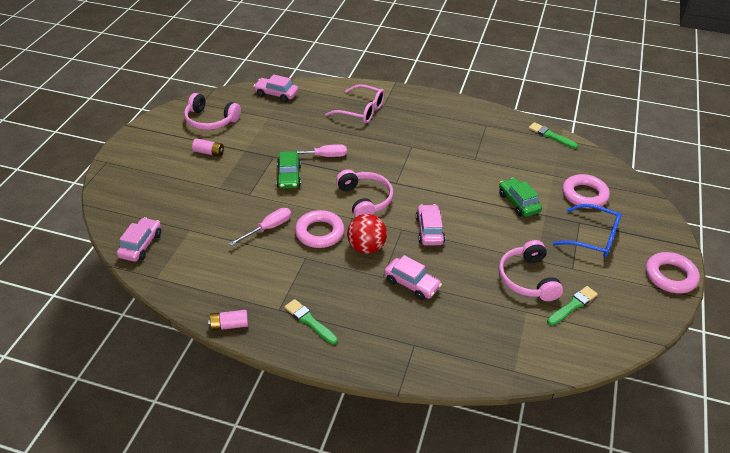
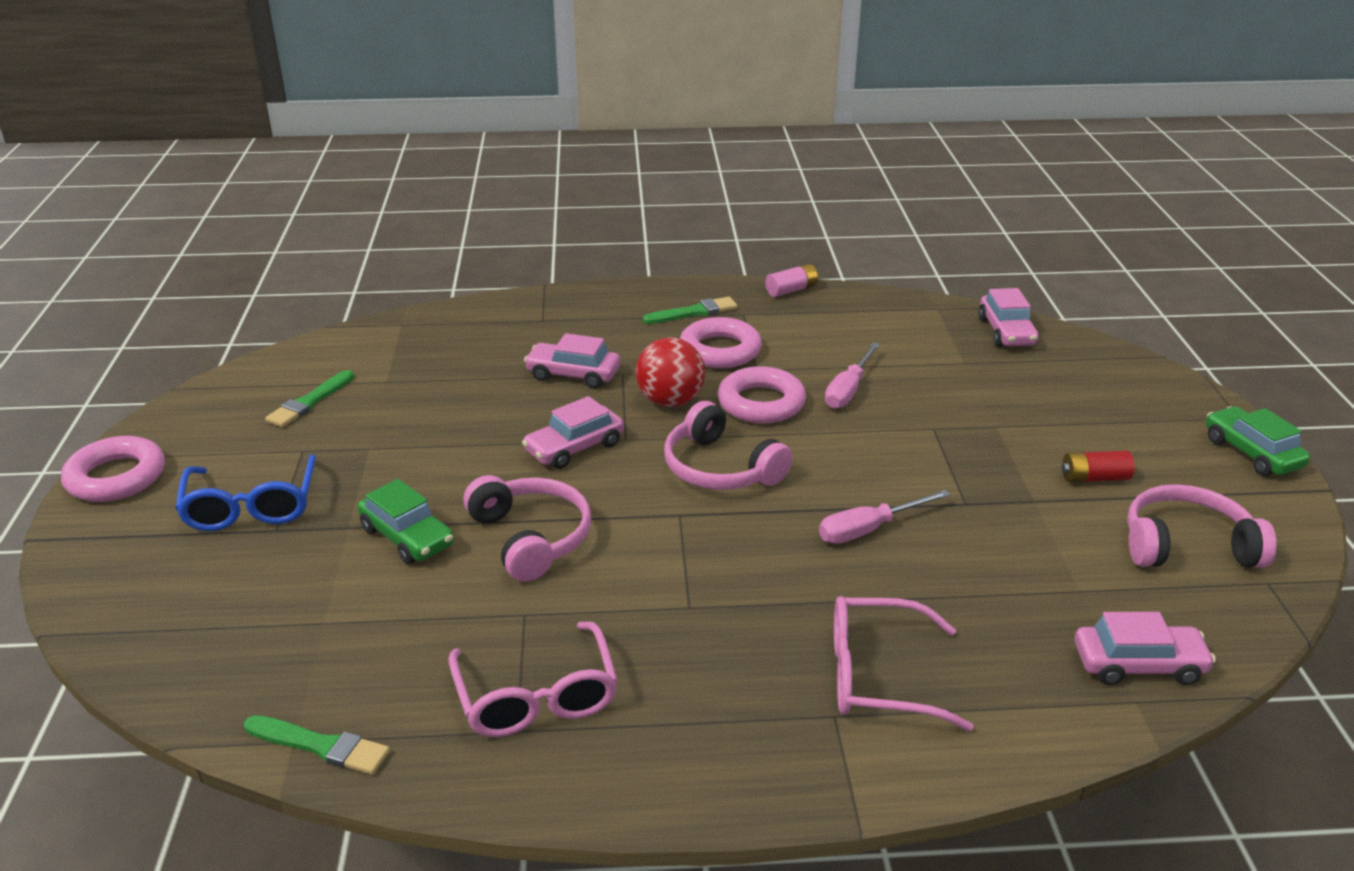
camera: 160 degrees right, 10 degrees down
(209, 152) = (1094, 478): pink battery -> red battery
(289, 176) = (896, 474): green car -> green car (1251, 453)
(309, 321) = (694, 312): green brush -> green brush turned 45 degrees counterclockwise
(429, 230) = (574, 448): pink car -> pink car turned 75 degrees clockwise
(477, 132) = (536, 697): none -> pink glasses
(527, 279) = (385, 419): pink headphones -> pink headphones (531, 538)
(584, 195) = (252, 591): pink ring -> pink ring (720, 350)
(593, 238) = (251, 507): blue glasses -> blue glasses turned 105 degrees counterclockwise

